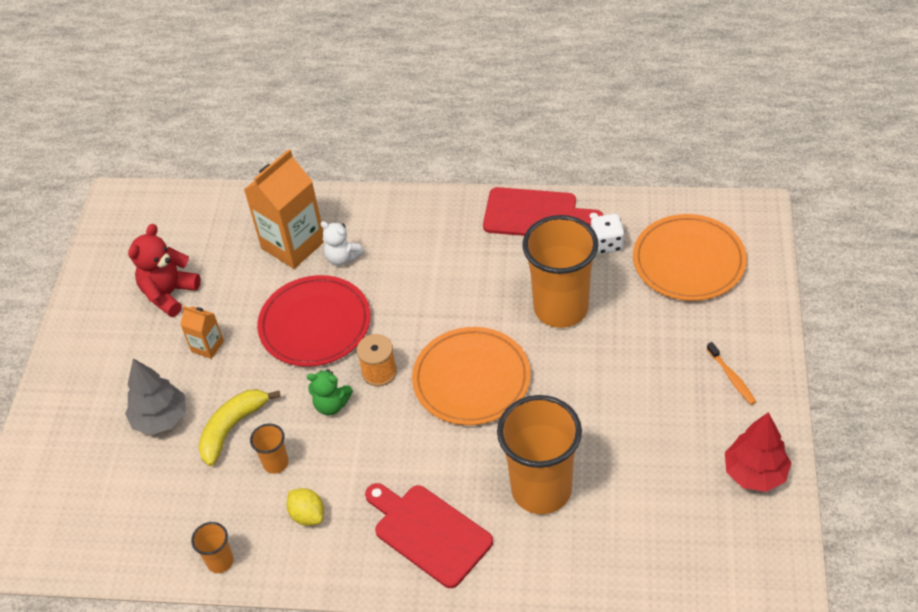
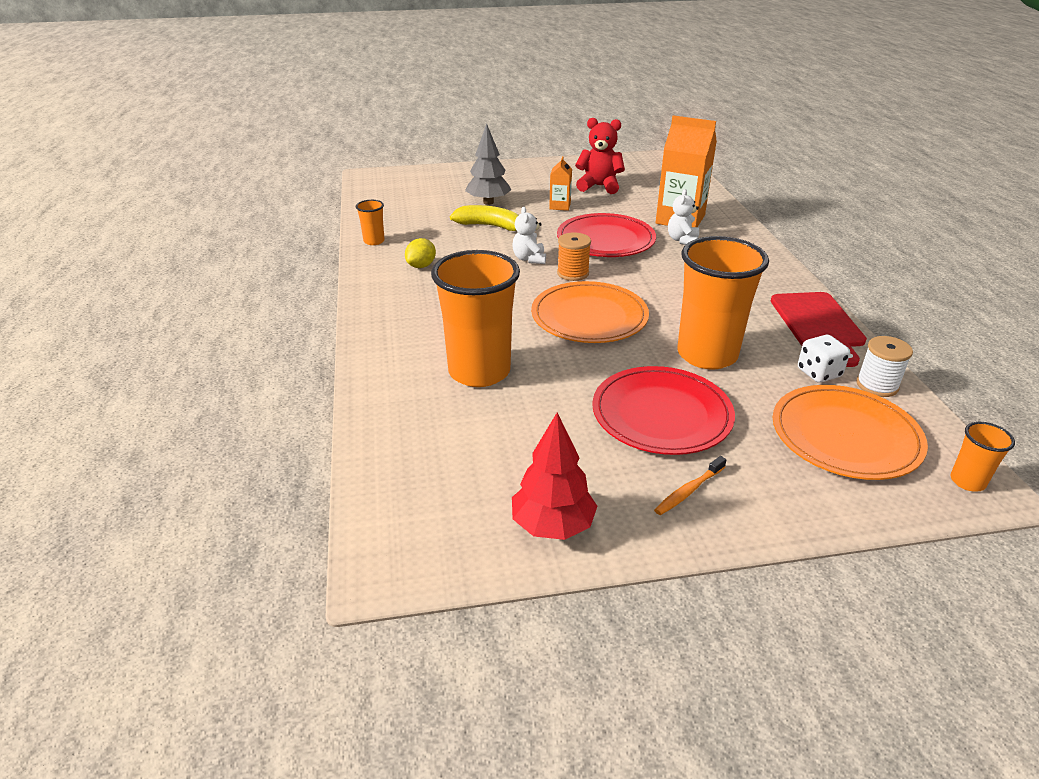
camera: 70 degrees right, 15 degrees down
(275, 463) = (465, 246): orange cup -> orange cup (967, 481)
(331, 405) = (529, 259): green teddy bear -> white teddy bear
(429, 532) = (417, 319): red cutting board -> none
(632, 215) = (877, 385): none -> white spool
(638, 367) = (661, 414): none -> red plate

